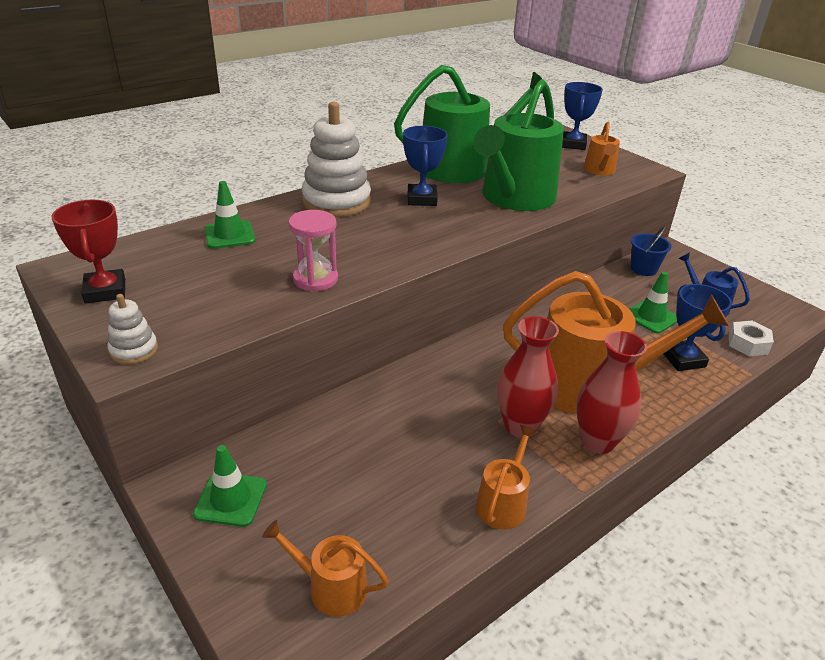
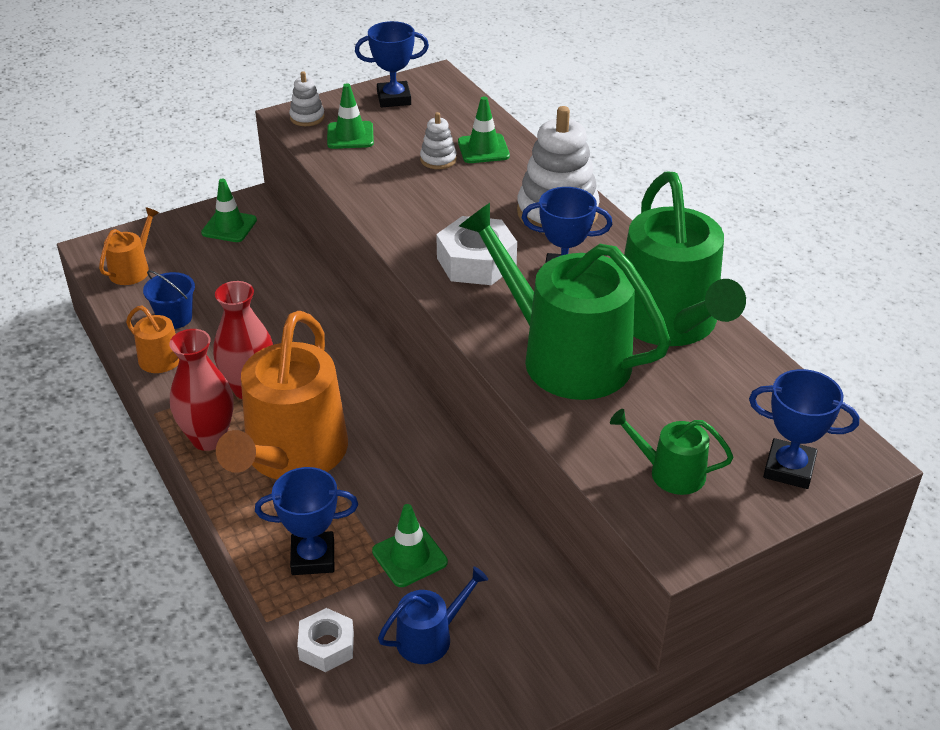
camera: 100 degrees right, 5 degrees up
(105, 291) = (394, 98): red trophy -> blue trophy
(188, 313) = (350, 135): none -> green traffic cone
(247, 257) = (438, 159): none -> white stacking toy
(315, 279) = (388, 195): pink hourglass -> none
(414, 232) = (476, 262): none -> white nut
(599, 171) = (670, 472): orange watering can -> green watering can
(643, 269) = (539, 593): blue bucket -> blue bucket (175, 318)

